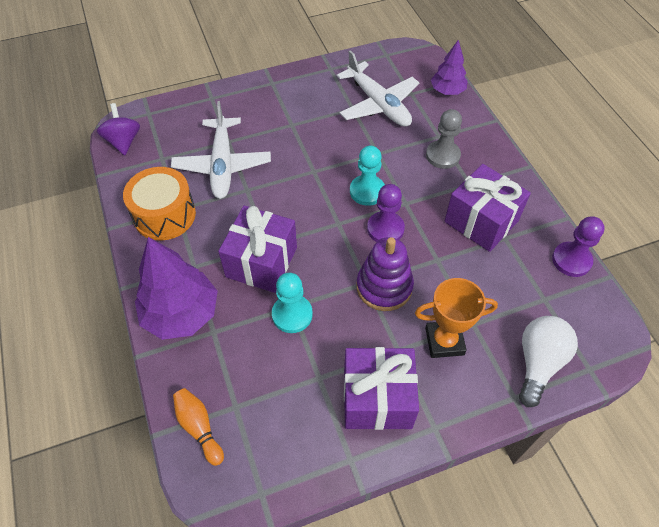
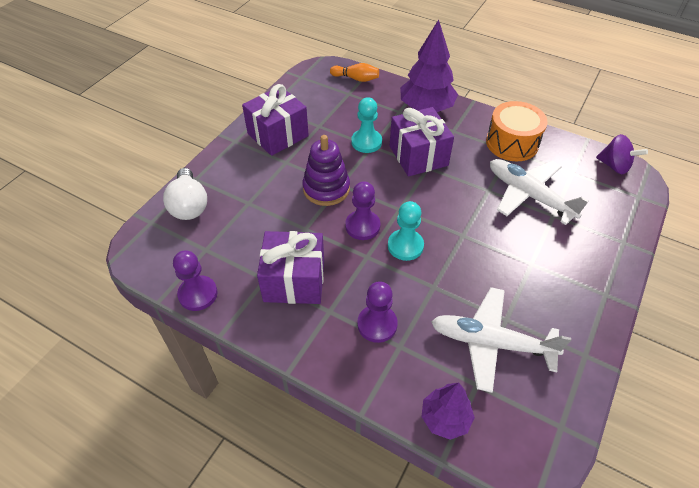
camera: 140 degrees right, 5 degrees down
(442, 155) = (377, 324): grey pawn -> purple pawn
(444, 341) = (260, 182): orange trophy -> none

